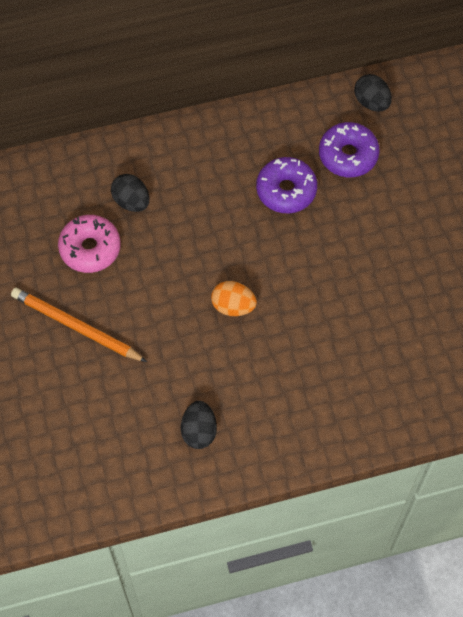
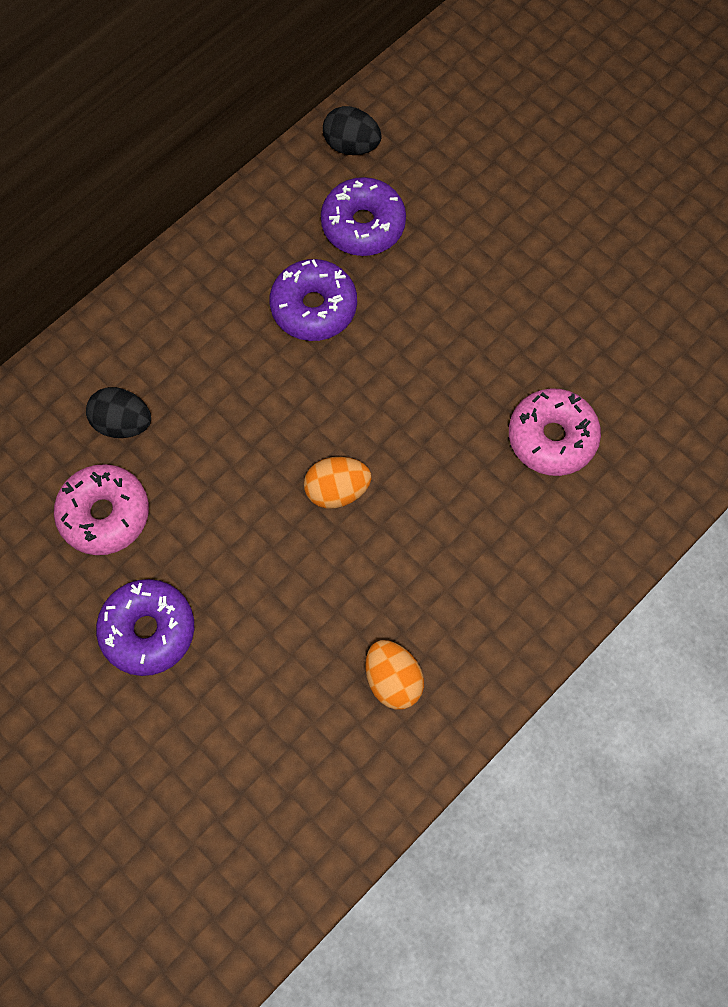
camera: 30 degrees left, 5 degrees up
(76, 327) = (148, 630): orange pencil -> purple donut
(199, 431) = (393, 679): black egg -> orange egg
(384, 344) = (551, 437): none -> pink donut

